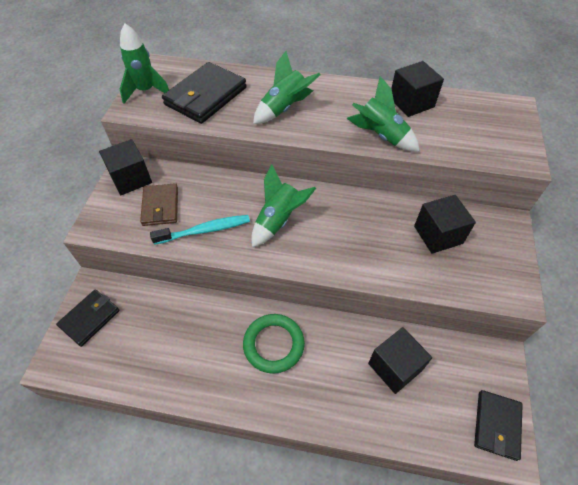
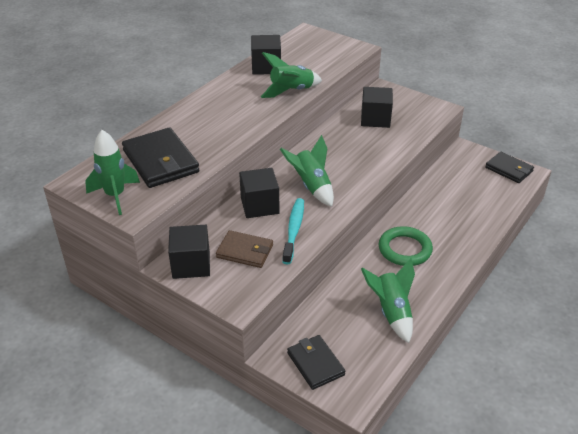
camera: 65 degrees left, 15 degrees down
(284, 108) = (219, 124): green rocket -> green rocket (391, 312)
(395, 367) = (451, 195): black cube -> black cube (259, 205)

